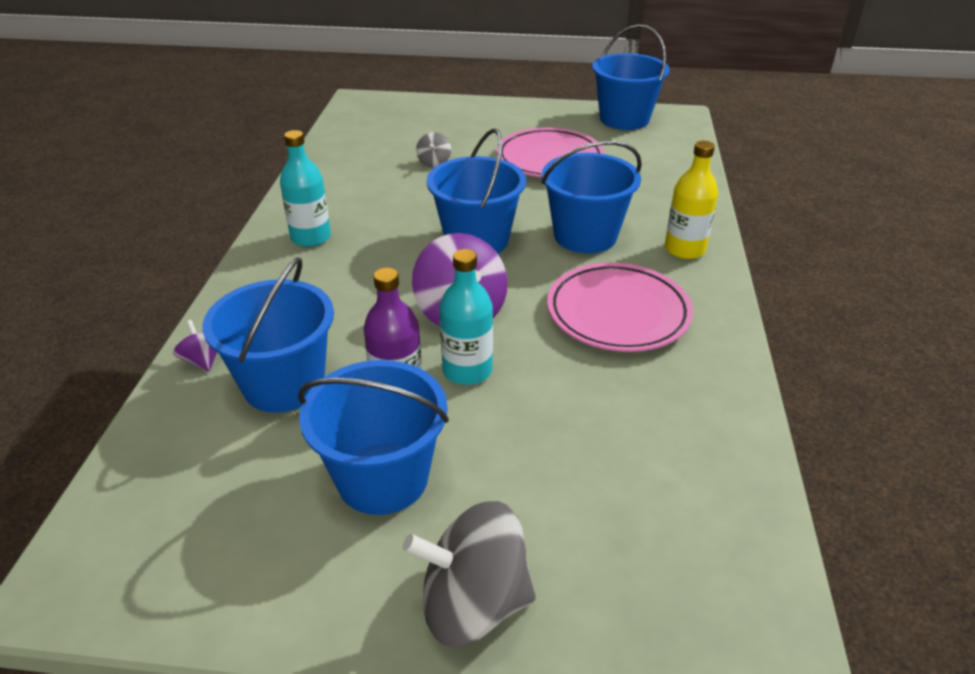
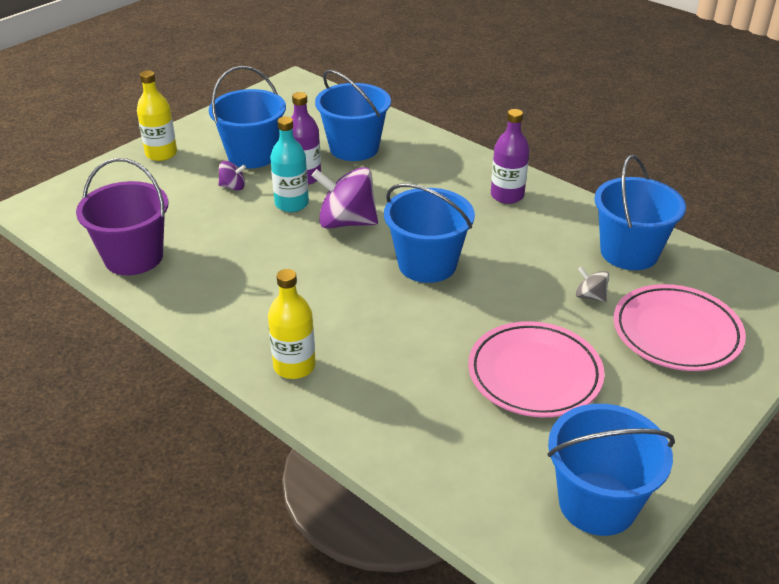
camera: 125 degrees right, 0 degrees up
(203, 360) = (404, 131): purple spinning top -> purple spinning top (233, 187)
(311, 237) = (507, 195): turquoise bottle -> purple bottle
(473, 603) = (161, 154): grey spinning top -> yellow bottle
(585, 236) = (374, 322): blue bucket -> blue bucket (629, 252)
(618, 313) = (267, 284): pink plate -> pink plate (676, 333)
(710, 439) = (133, 257): none -> purple bucket

